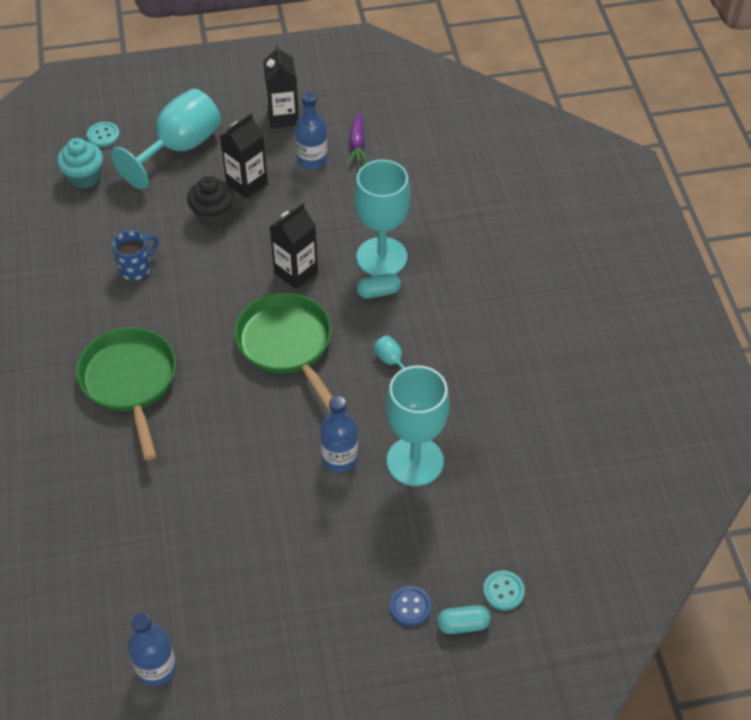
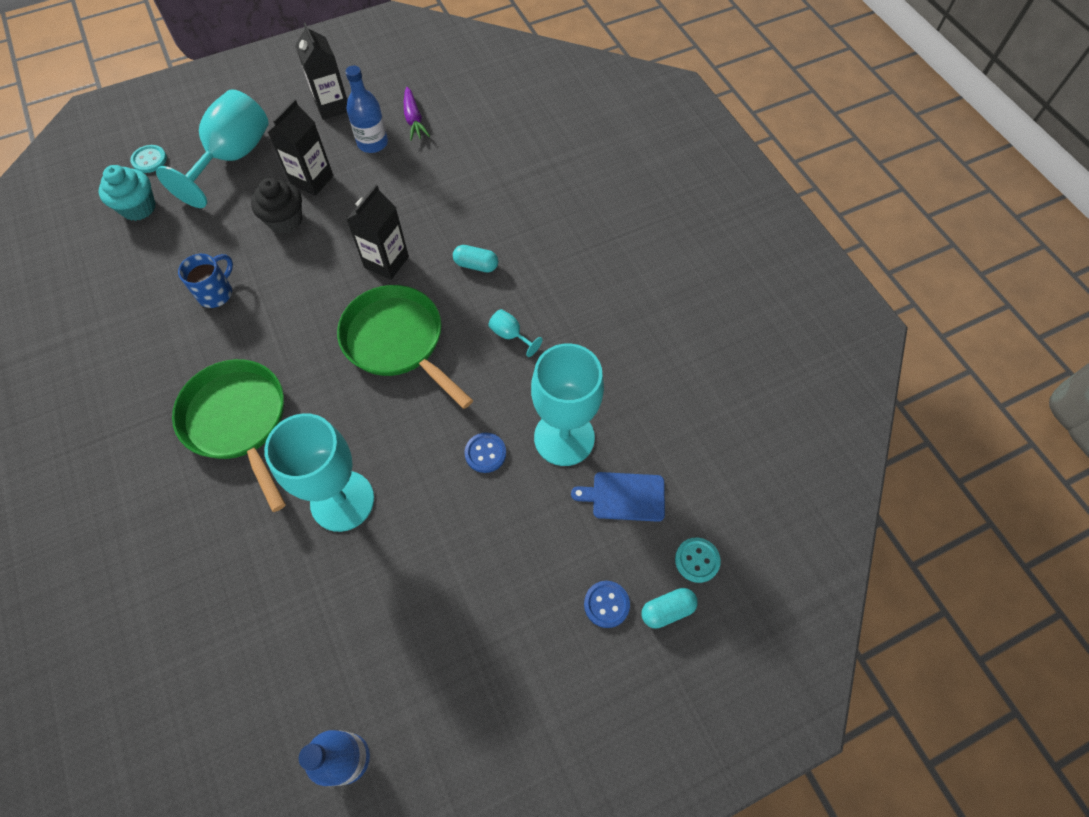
camera: 15 degrees left, 10 degrees up
(339, 458) = (485, 453): blue bottle -> blue button
(378, 292) = (476, 265): turquoise capsule -> turquoise capsule turned 45 degrees clockwise
(381, 257) = (469, 228): turquoise goblet -> turquoise goblet (342, 501)
(454, 523) = (624, 496): none -> blue cutting board

